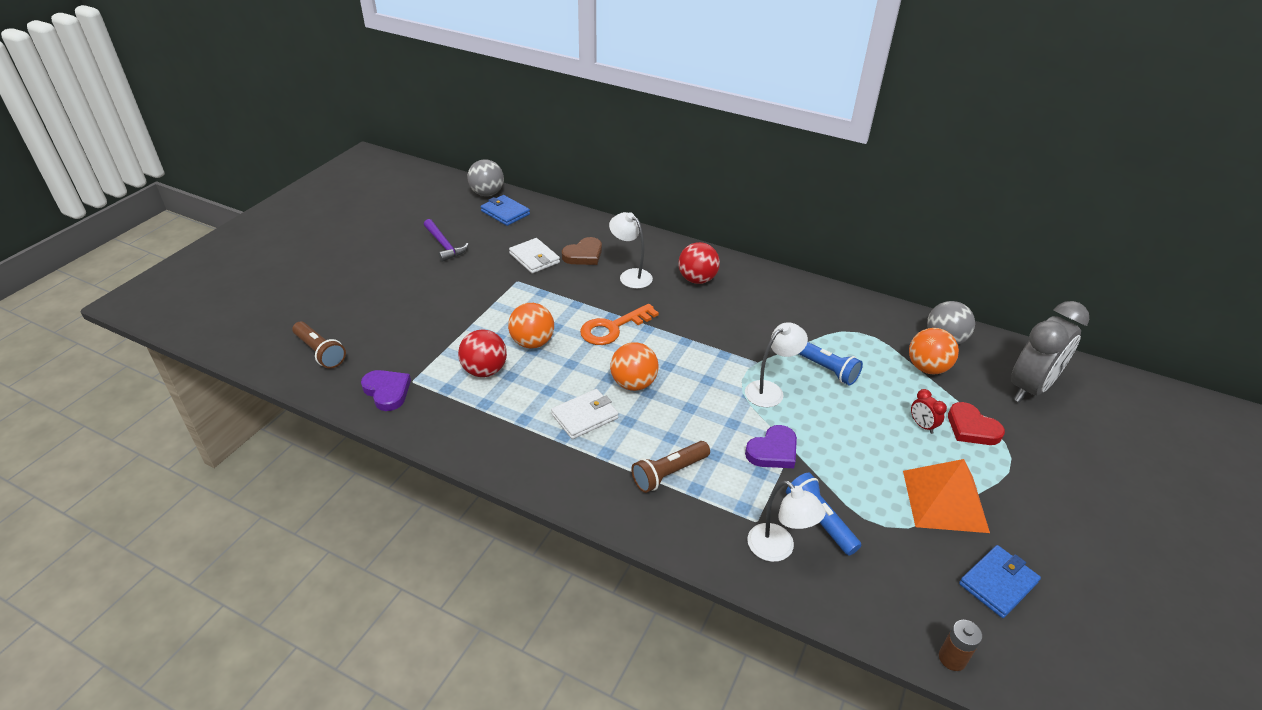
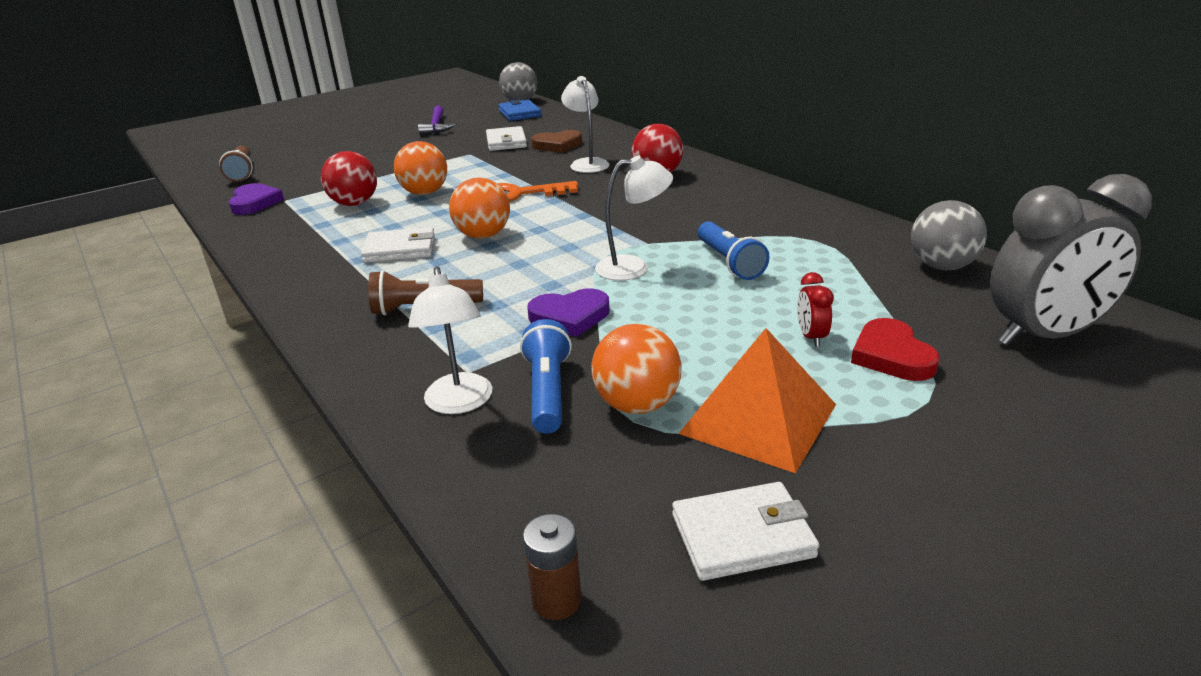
camera: 30 degrees right, 10 degrees down
(927, 368) = (883, 286): orange ball -> orange ball (637, 404)
(998, 583) = (742, 536): blue wallet -> white wallet

